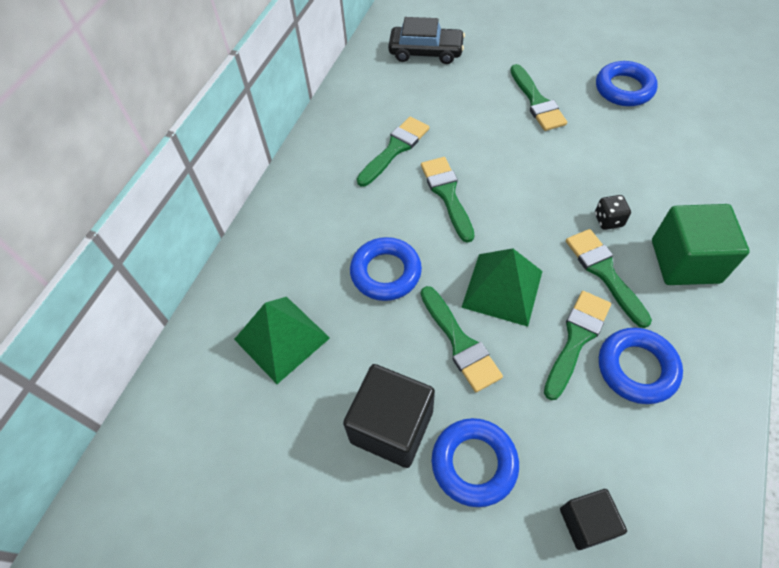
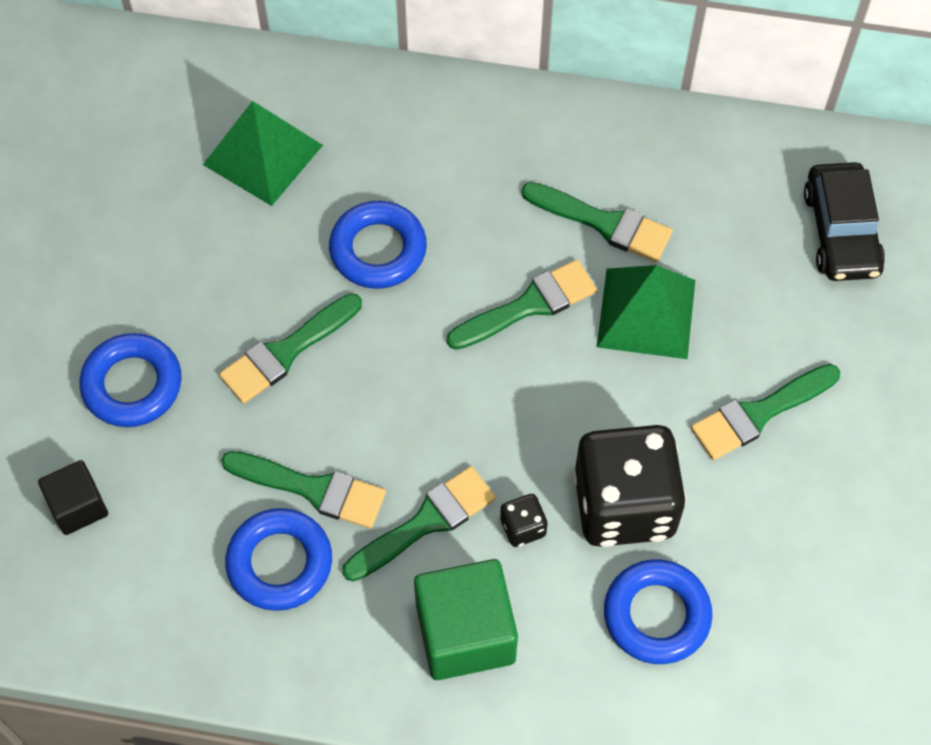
camera: 75 degrees right, 5 degrees up
(391, 426) = (166, 293): black cube -> none
(502, 289) = (376, 393): green pyramid -> green pyramid (646, 313)
(593, 169) = (624, 505): none -> black dice
(624, 89) = (827, 551): blue ring -> blue ring (656, 615)

